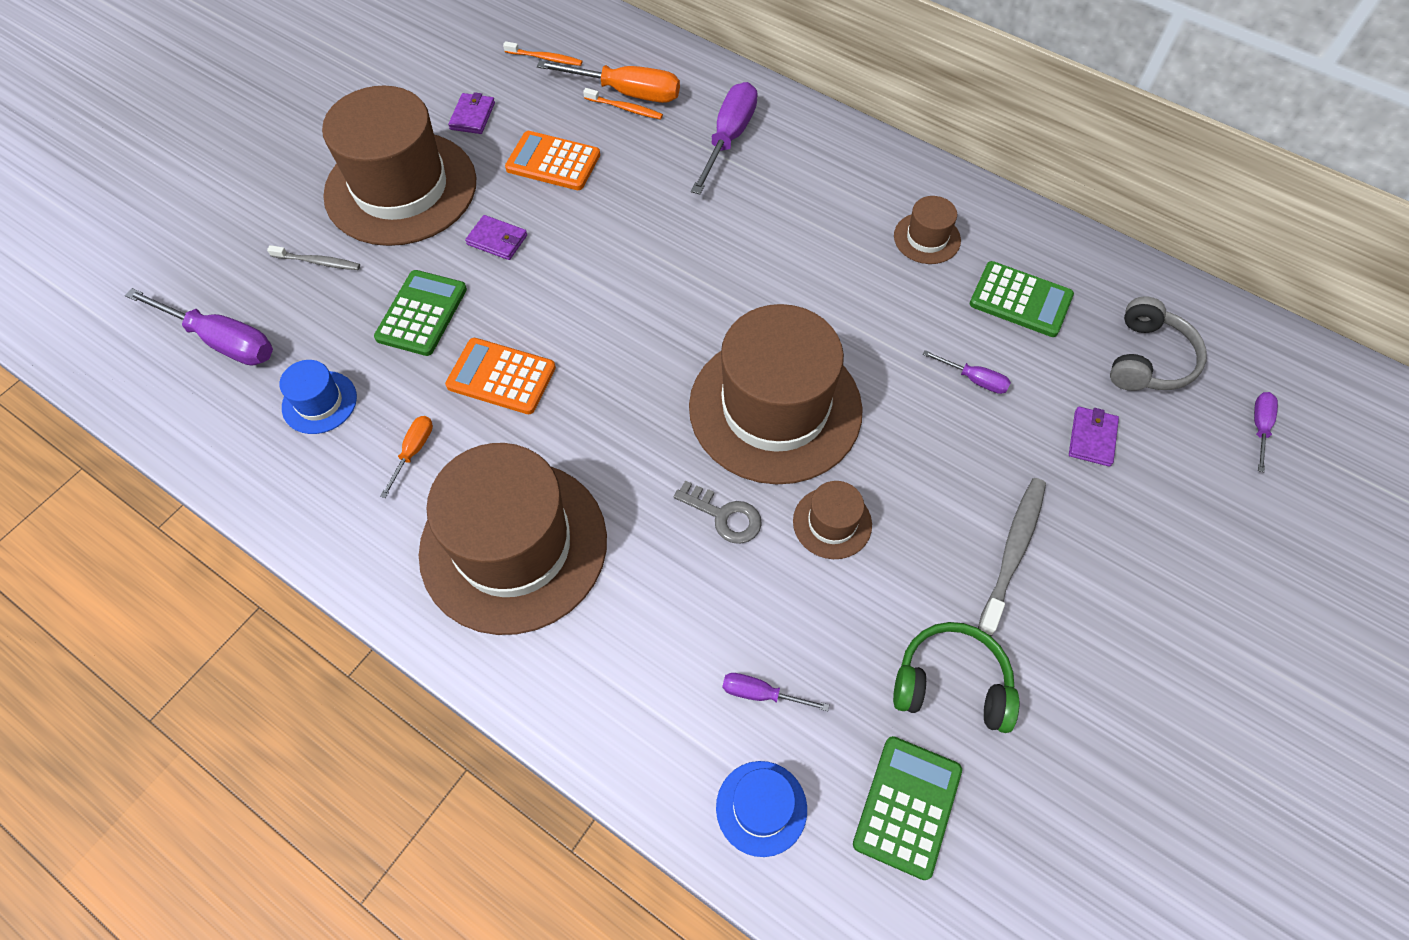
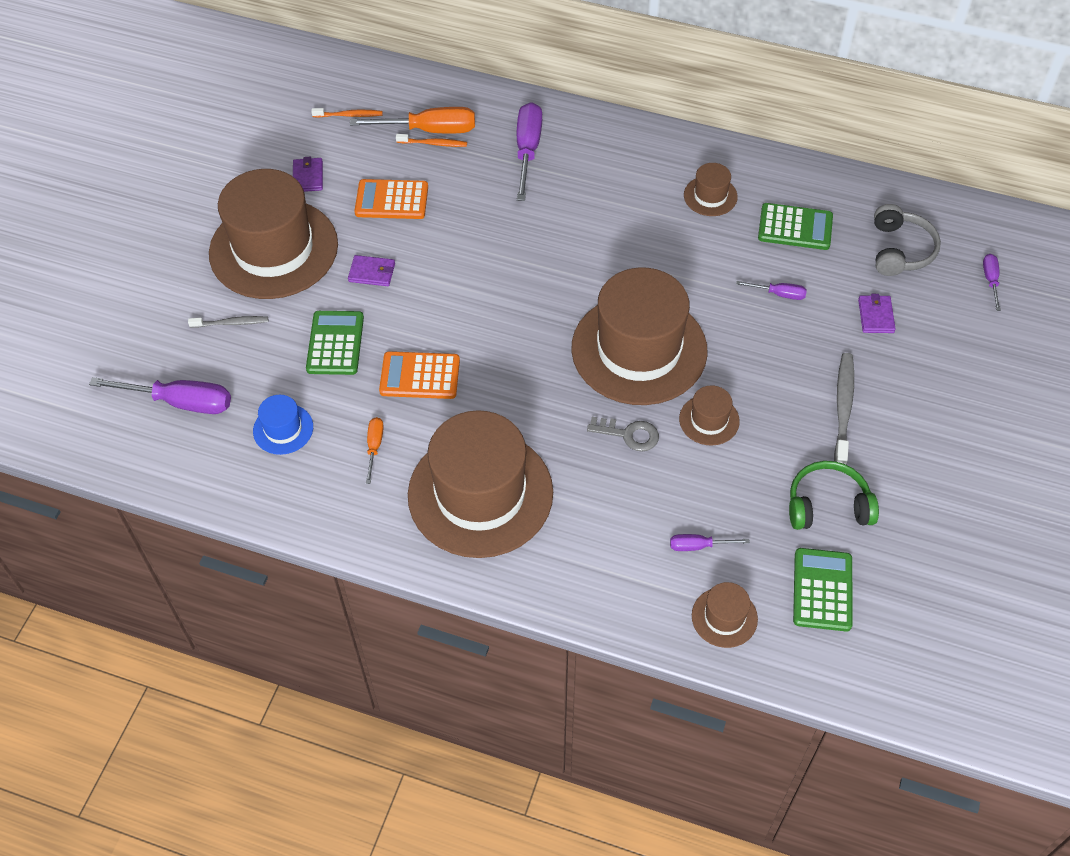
camera: 15 degrees left, 5 degrees down
(761, 808) = (724, 617): blue hat -> brown hat

